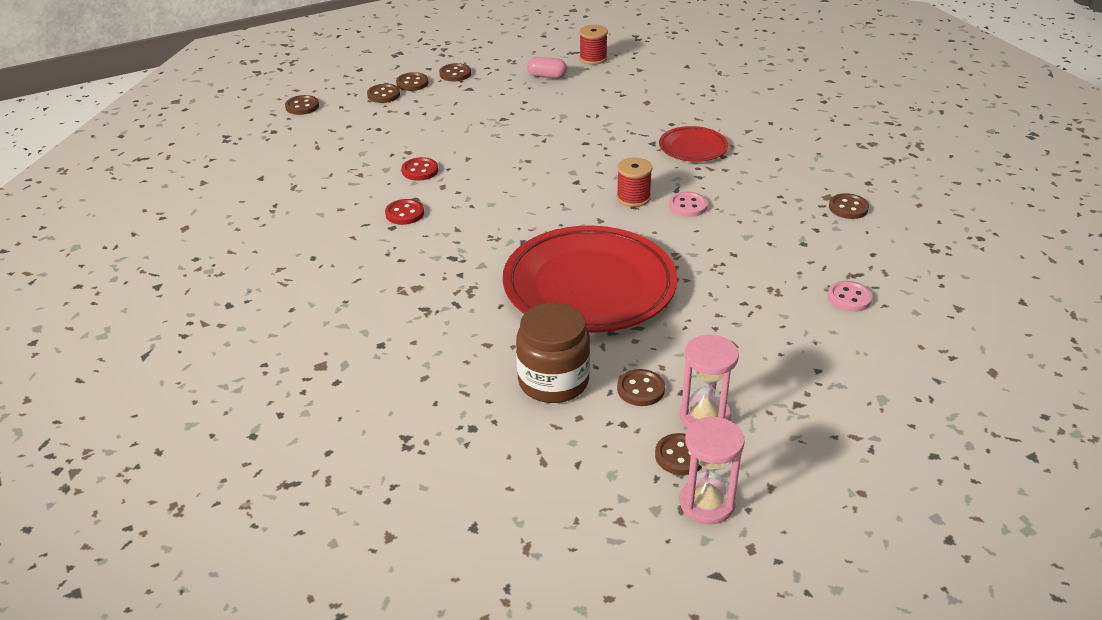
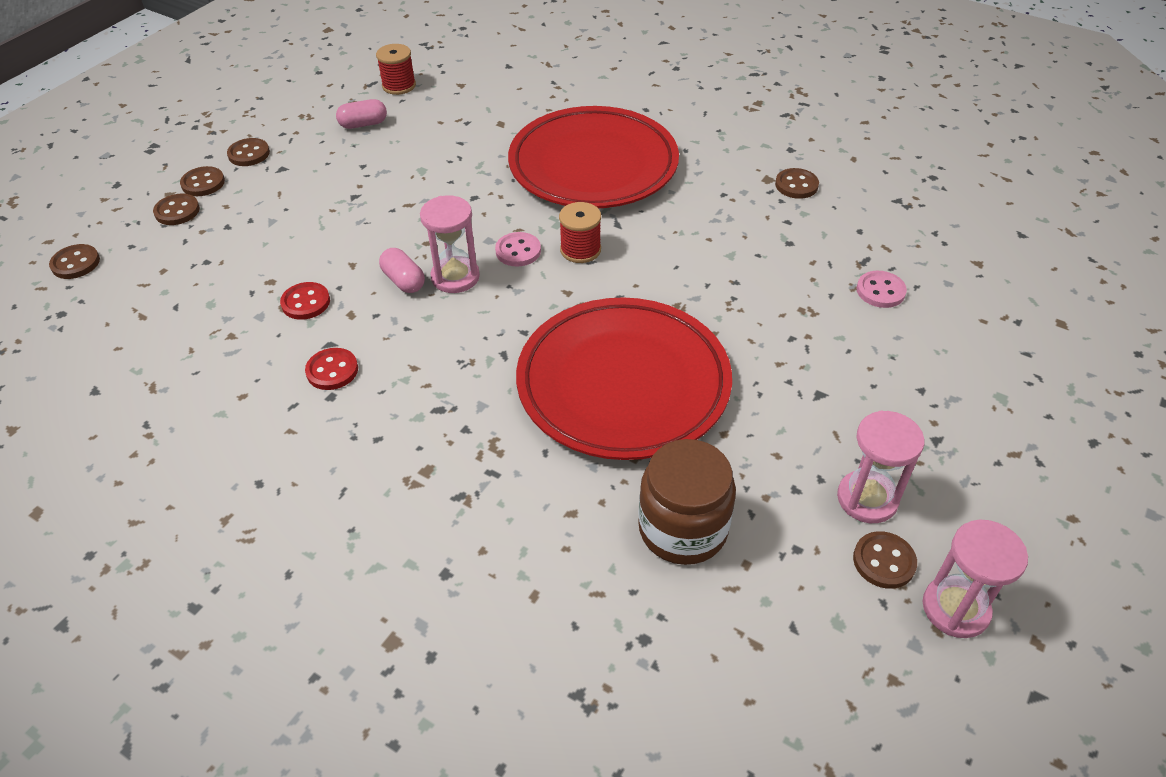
camera: 30 degrees left, 10 degrees up
(493, 178) = (404, 281): none -> pink capsule
(529, 186) = (455, 277): none -> pink hourglass
(640, 389) = (779, 495): brown button -> none
(688, 206) = (644, 239): pink button -> pink button (518, 251)
(693, 148) = (593, 165): red plate -> red plate, size x2.11

